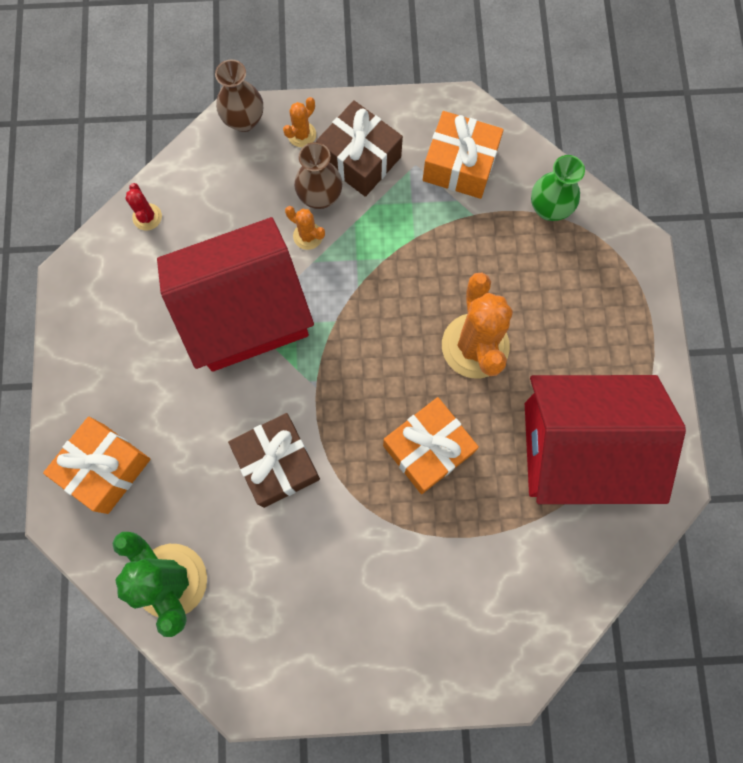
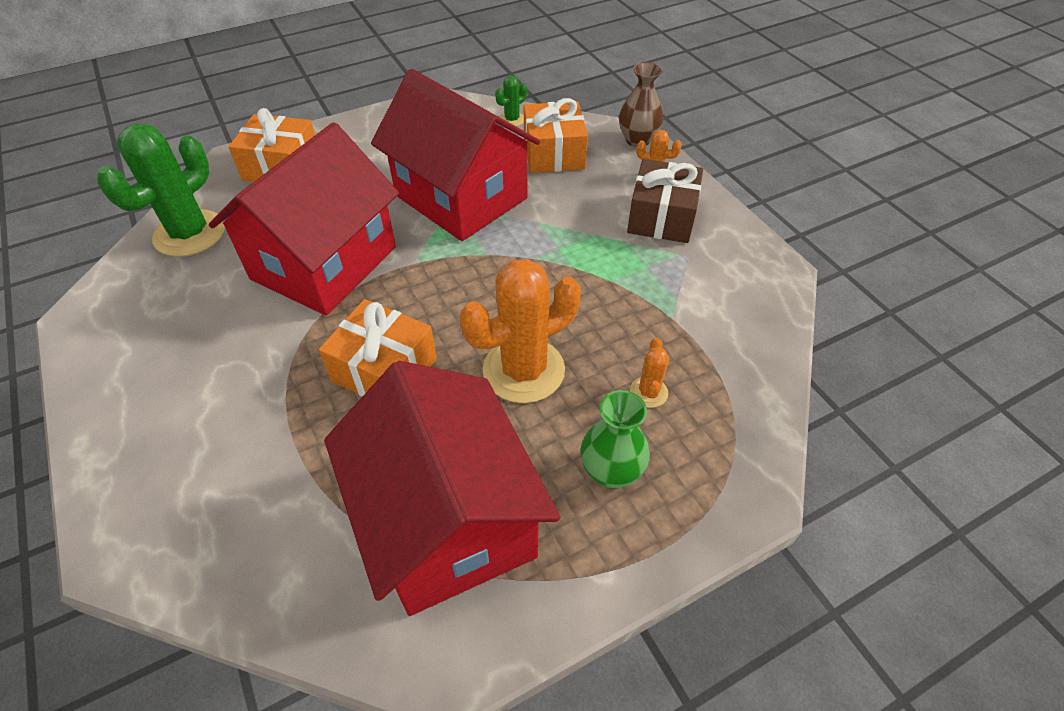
camera: 65 degrees right, 25 degrees down
(147, 217) = (512, 120): red cactus -> green cactus
(277, 463) = (324, 263): brown gift -> red house
(308, 236) = (560, 210): orange cactus -> orange cactus (648, 392)
(320, 197) = (603, 205): brown vase -> none
(460, 165) = (716, 288): orange gift -> orange gift (554, 153)
(549, 208) = (731, 381): green vase -> green vase (611, 471)

